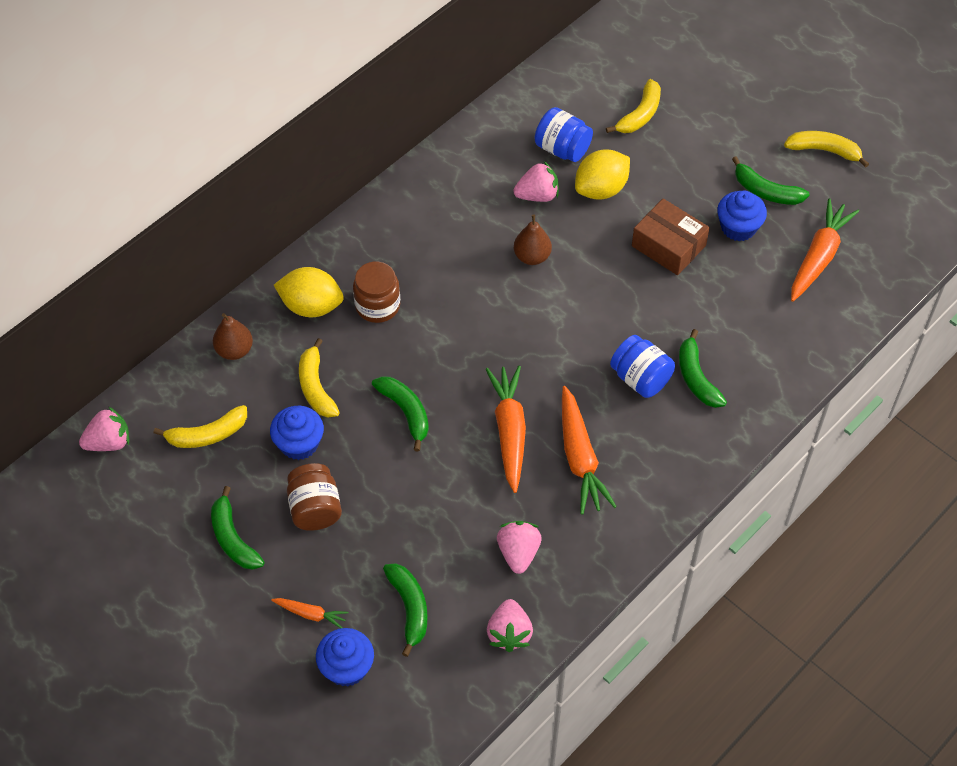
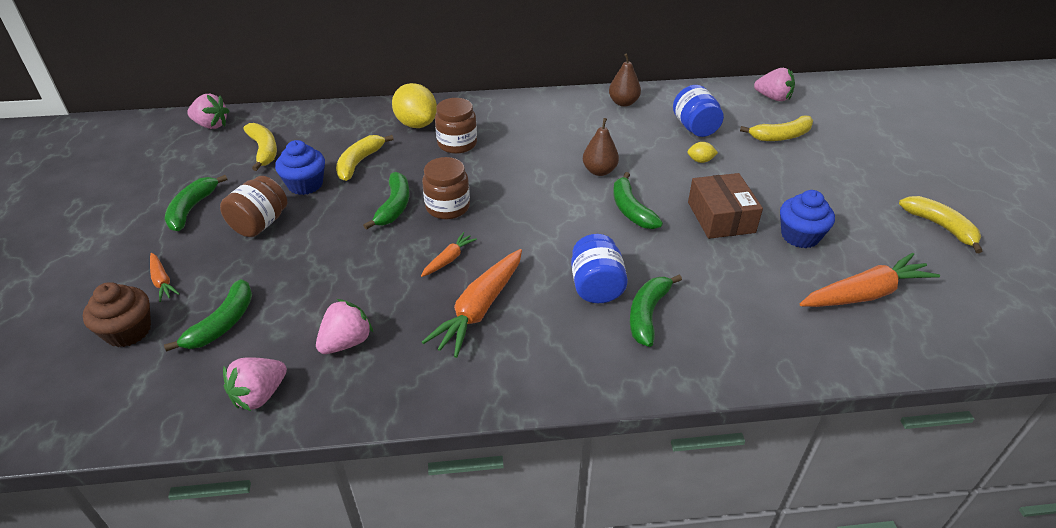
camera: 40 degrees right, 15 degrees down
(207, 435) = (264, 150): yellow banana -> yellow banana turned 135 degrees counterclockwise
(234, 350) = (341, 121): brown pear -> brown pear (623, 103)
(347, 667) = (128, 331): blue cupcake -> brown cupcake
(450, 382) = (447, 207): none -> brown jar
(509, 431) = (449, 259): orange carrot -> orange carrot, size x0.51
(537, 195) = (645, 142): pink strawberry -> pink strawberry (773, 98)
(601, 189) = (700, 160): yellow lemon -> yellow lemon, size x0.46
(766, 191) = (852, 226): green banana -> green banana (631, 210)

